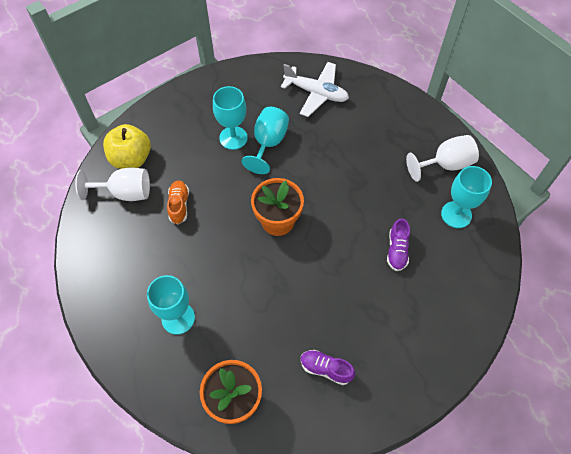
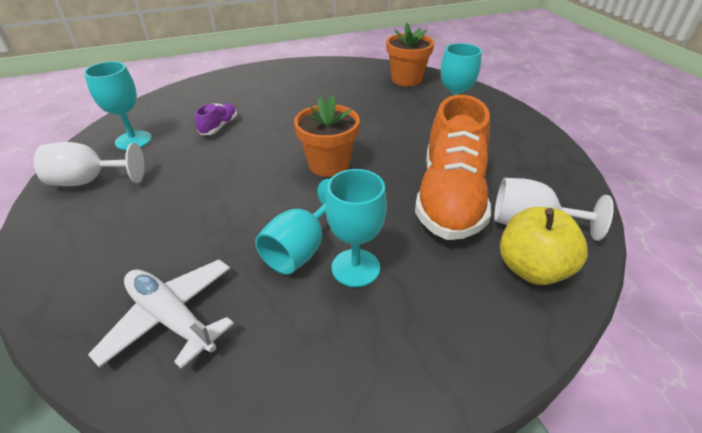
camera: 165 degrees left, 20 degrees down
(179, 205) = (450, 197): orange shoe -> orange shoe, size x2.38
(326, 369) = (330, 82): purple shoe -> none

